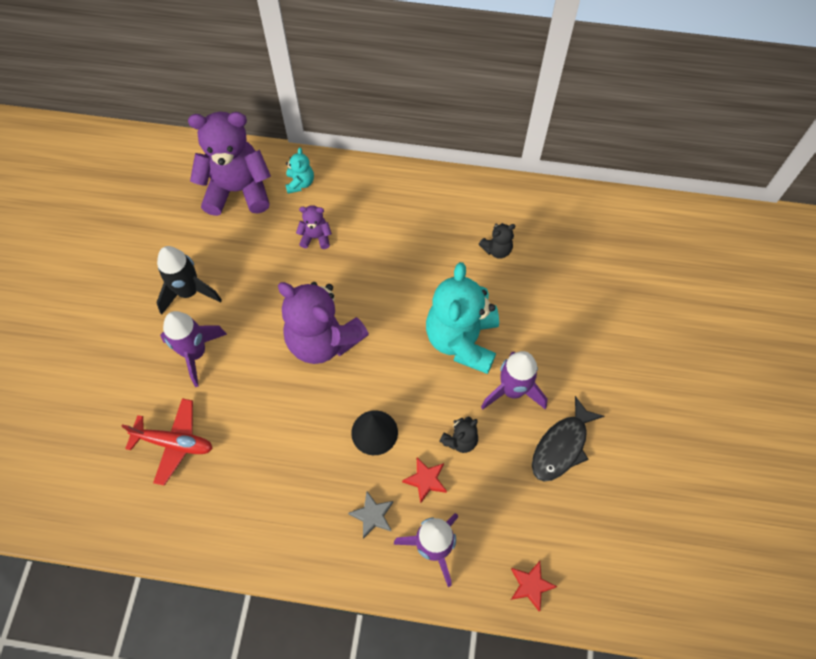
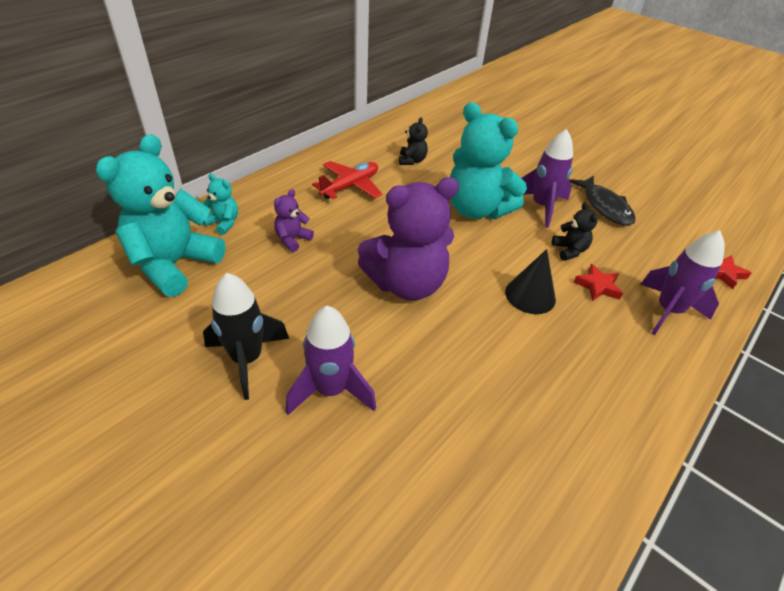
camera: 60 degrees left, 20 degrees down
(174, 443) = (434, 469): red plane -> red plane (350, 186)
(238, 190) = (174, 264): purple teddy bear -> turquoise teddy bear
(372, 515) = (618, 335): grey star -> none

